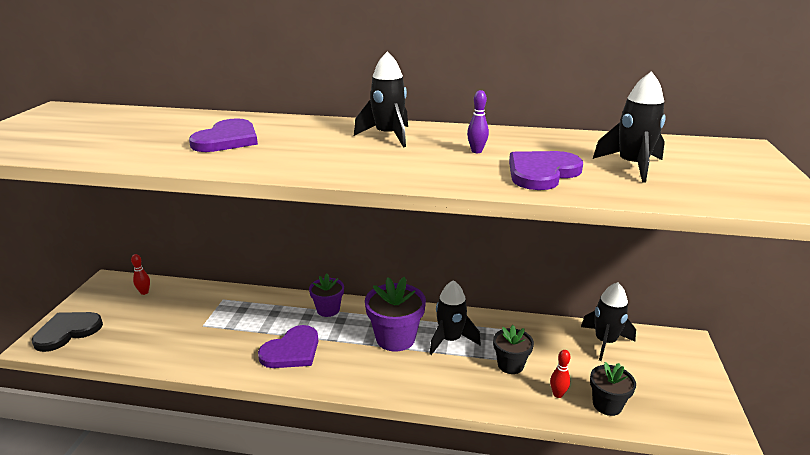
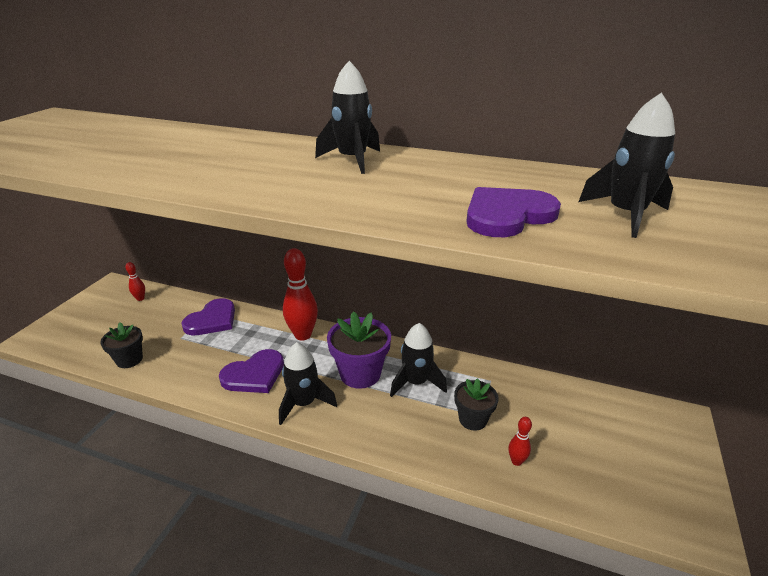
camera: 10 degrees right, 5 degrees up
(67, 332) = (61, 330): black heart -> none
(227, 139) = (184, 154): purple heart -> purple heart (212, 320)
(328, 310) = (303, 335): purple flower pot -> red bowling pin
(476, 151) = (442, 184): purple bowling pin -> none
(605, 342) = (585, 406): black rocket -> black rocket (304, 403)
(607, 405) = (570, 482): black flower pot -> black flower pot (129, 360)

